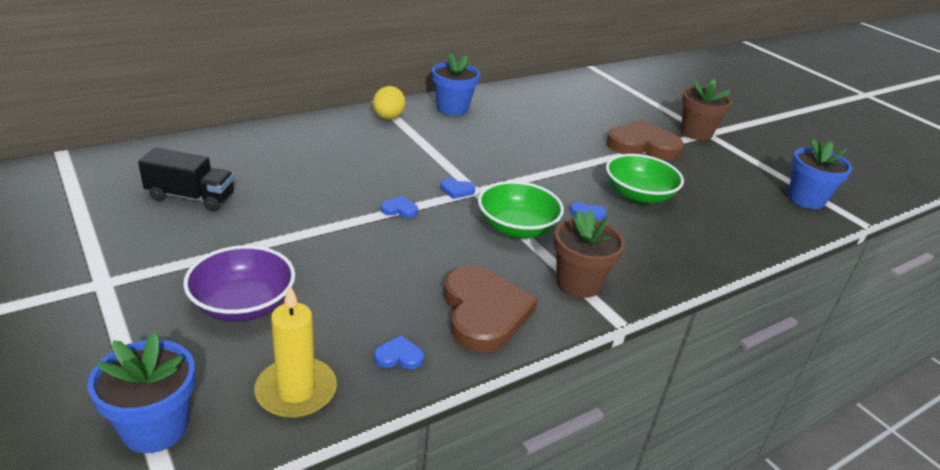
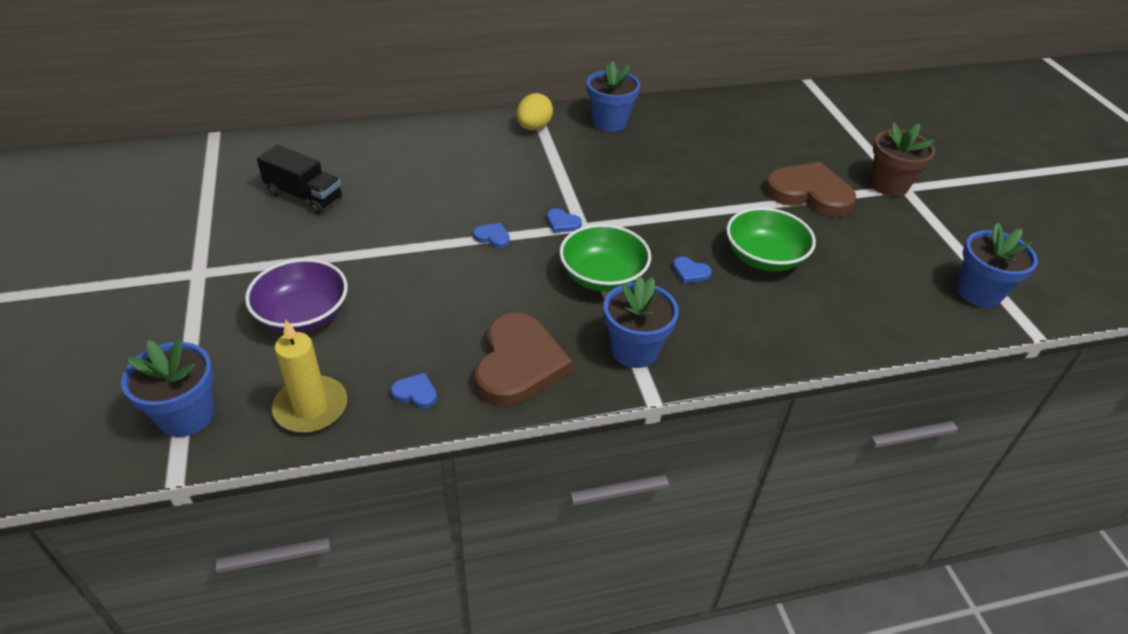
camera: 20 degrees right, 10 degrees up
(578, 283) = (634, 350): brown flower pot -> blue flower pot

